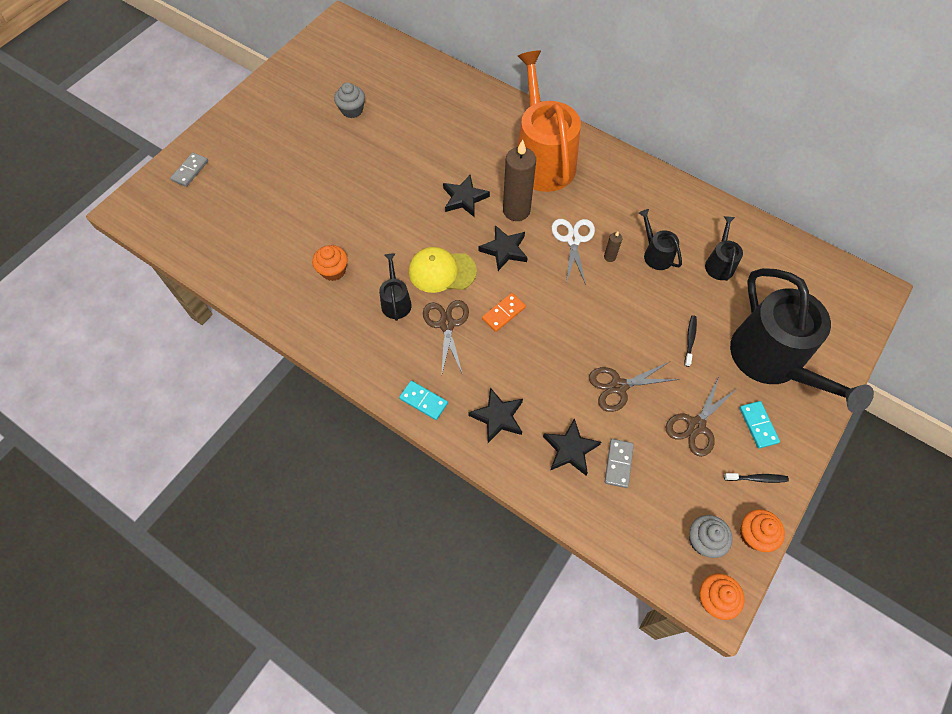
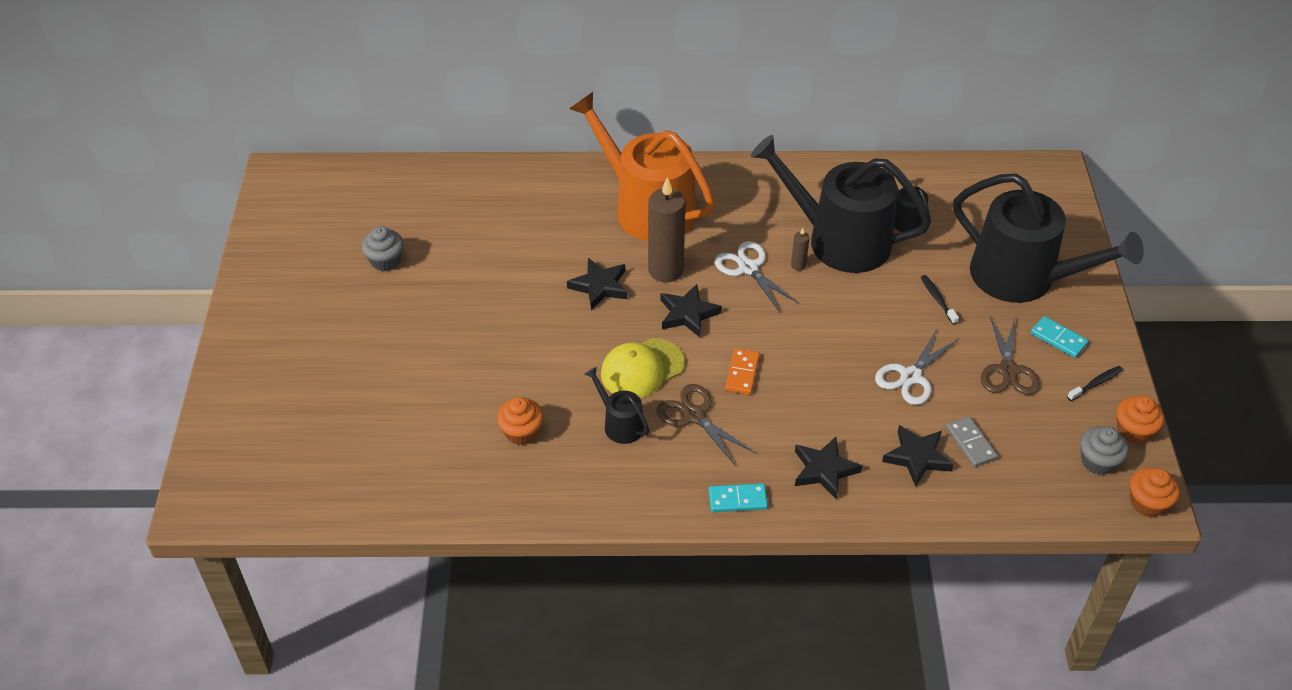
camera: 35 degrees left, 15 degrees down
(190, 171) = (242, 422): grey domino -> none
(618, 386) = (911, 376): brown scissors -> white scissors
(656, 254) = (839, 240): black watering can -> black watering can, size x2.28

